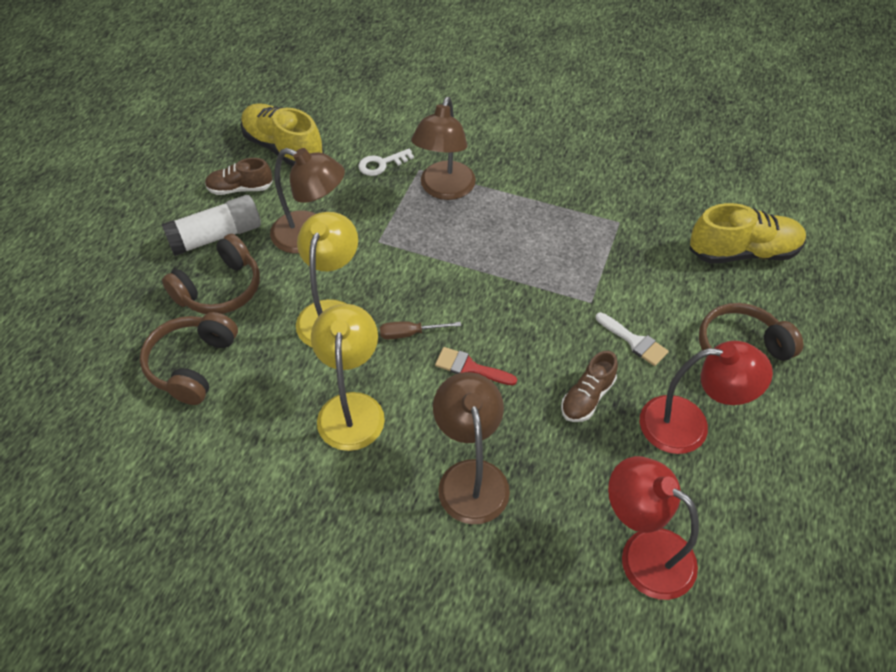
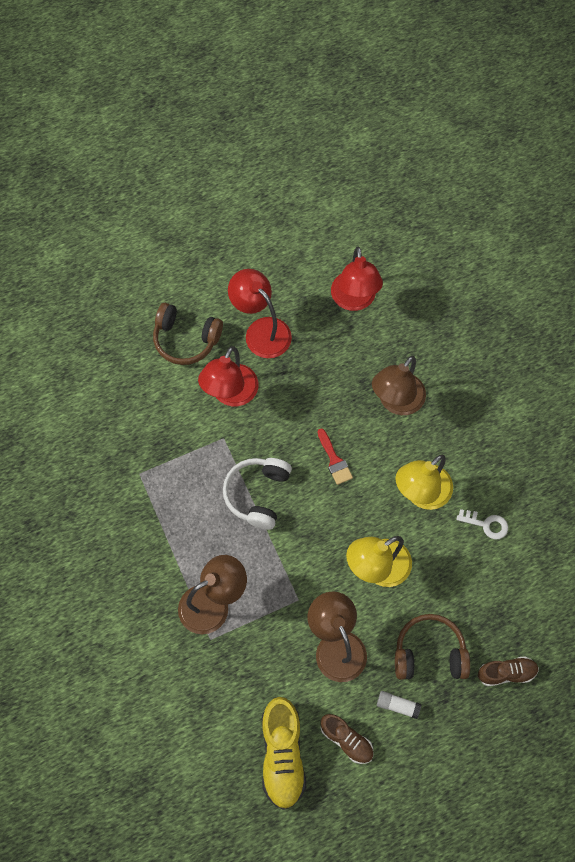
camera: 135 degrees left, 15 degrees up
(192, 365) = (488, 606): brown headphones -> none
(216, 236) = (398, 705): white glue stick -> white glue stick, size x0.52
(381, 164) = (230, 669): white key -> white key (486, 524)
(410, 333) = (345, 512): brown screwdriver -> none
(504, 284) = (258, 494): none -> white headphones
(587, 397) = (293, 388): brown shoe -> brown shoe (506, 673)
(634, 341) = (230, 394): white brush -> red lamp
(743, 252) = (100, 388): yellow shoe -> none

